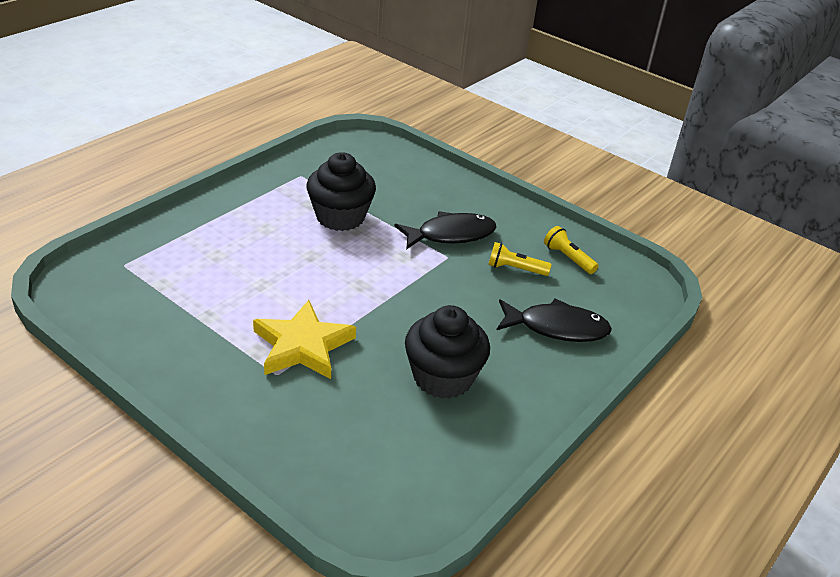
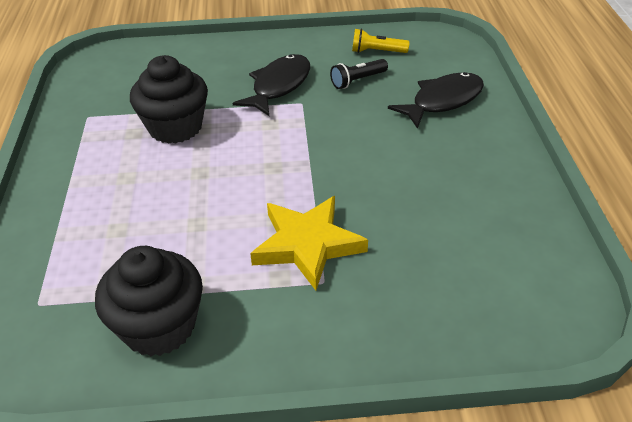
camera: 40 degrees left, 5 degrees up
(443, 377) = (434, 188): black cupcake -> black cupcake (159, 326)
(515, 269) = (357, 81): yellow flashlight -> black flashlight

